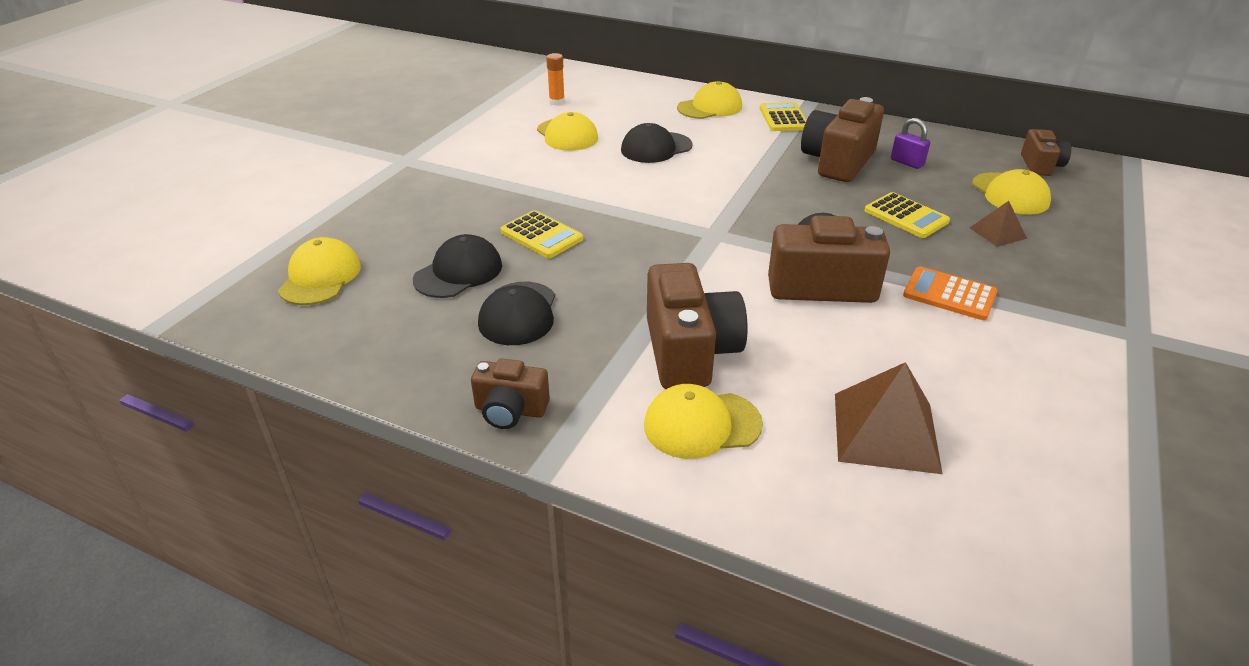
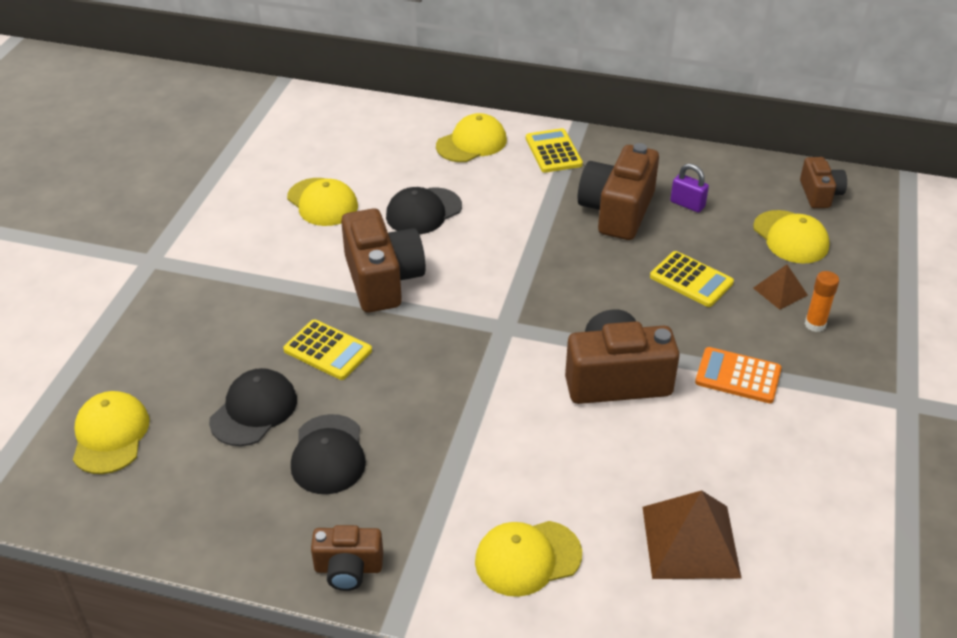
camera: 10 degrees left, 5 degrees up
(557, 102) = (299, 152): orange glue stick -> orange glue stick (815, 324)
(689, 351) = (503, 477): brown camera -> brown camera (382, 280)

